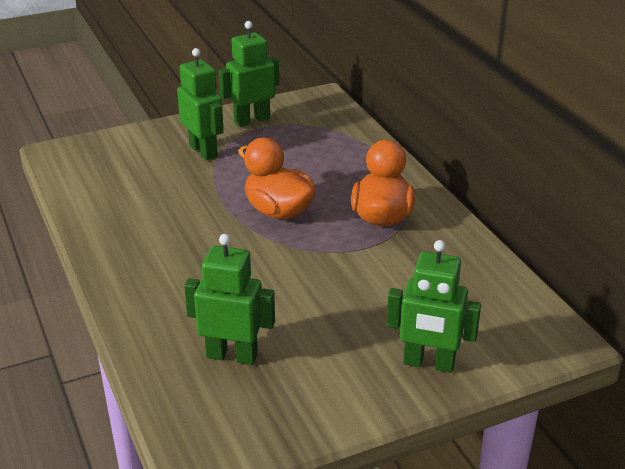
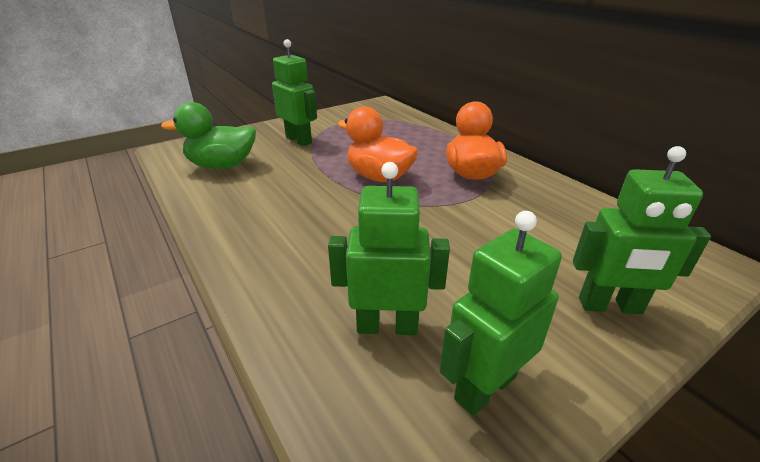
camera: 10 degrees left, 0 degrees up
(114, 180) = (222, 165): none -> green duck
(252, 120) = (332, 119): green robot -> green robot (484, 387)

